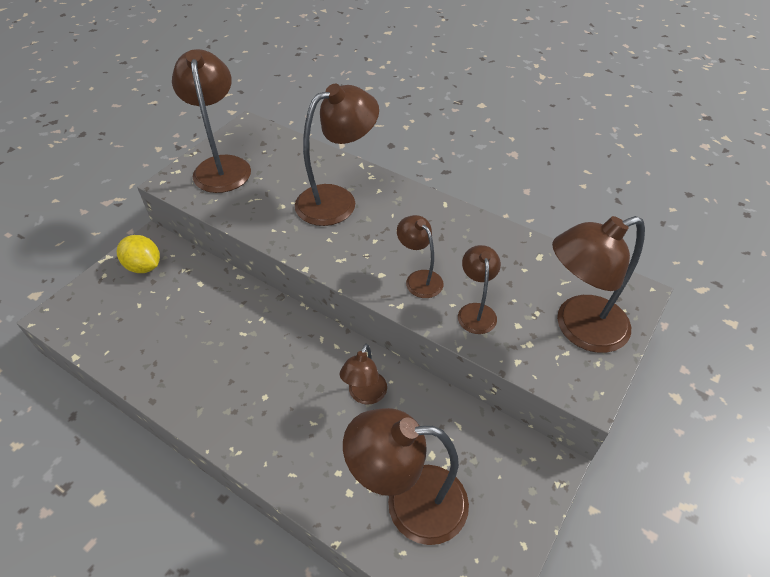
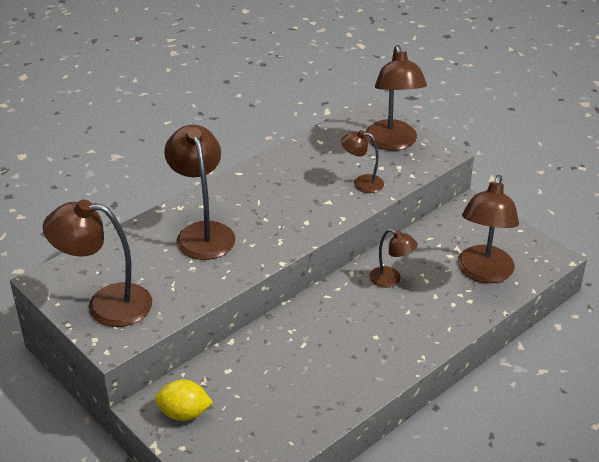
camera: 75 degrees left, 10 degrees down
(144, 266) = (184, 413): yellow lemon -> yellow lemon turned 45 degrees clockwise
(419, 278) = (319, 203): brown lamp -> none

